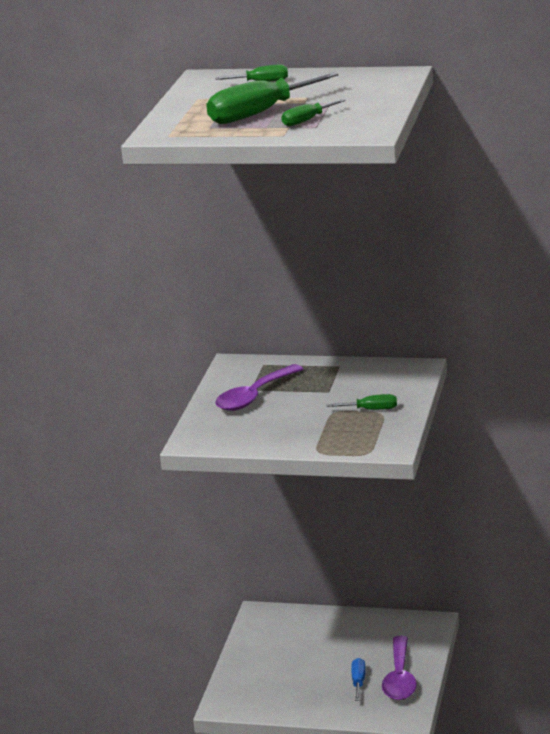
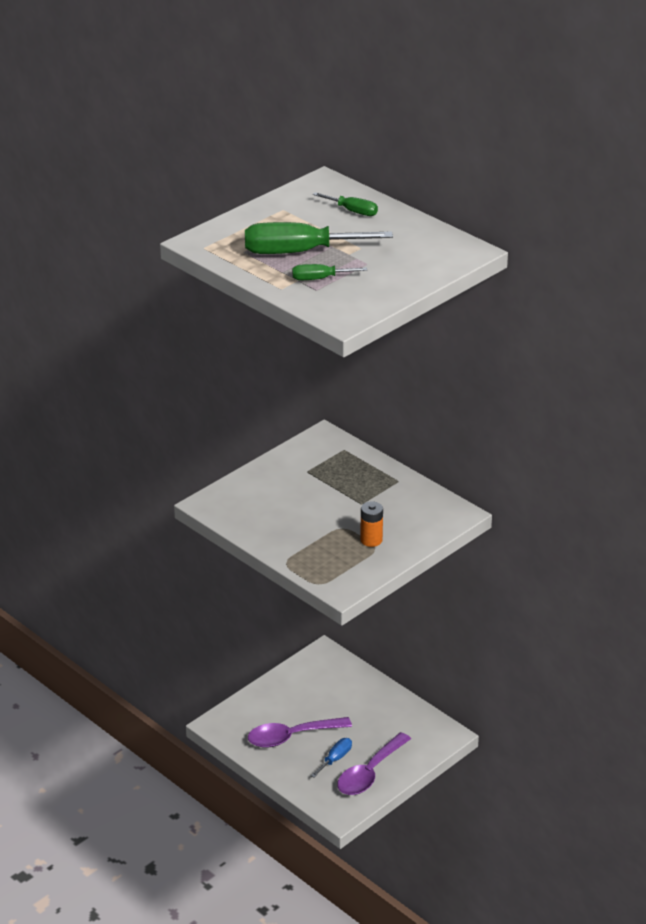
camera: 30 degrees right, 10 degrees up
(254, 396) = (301, 480): purple spoon -> purple spoon (291, 736)
(371, 409) = (371, 540): green screwdriver -> orange battery

